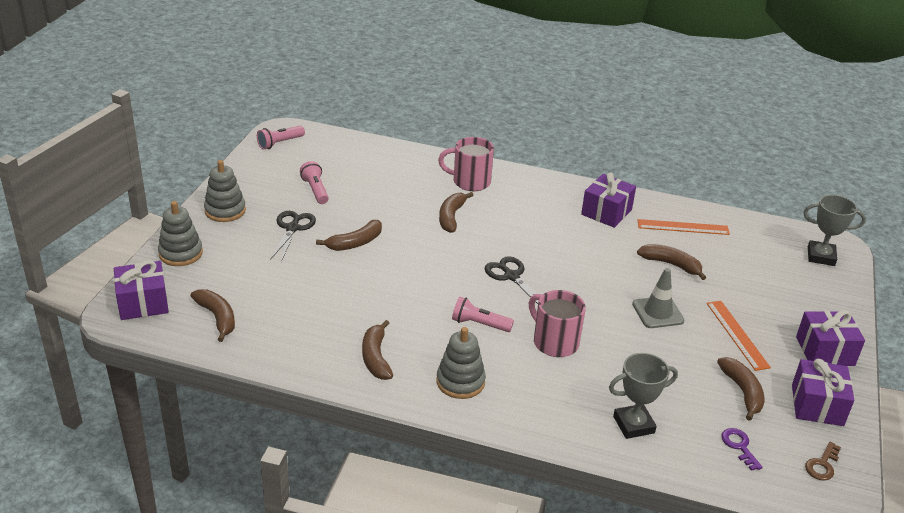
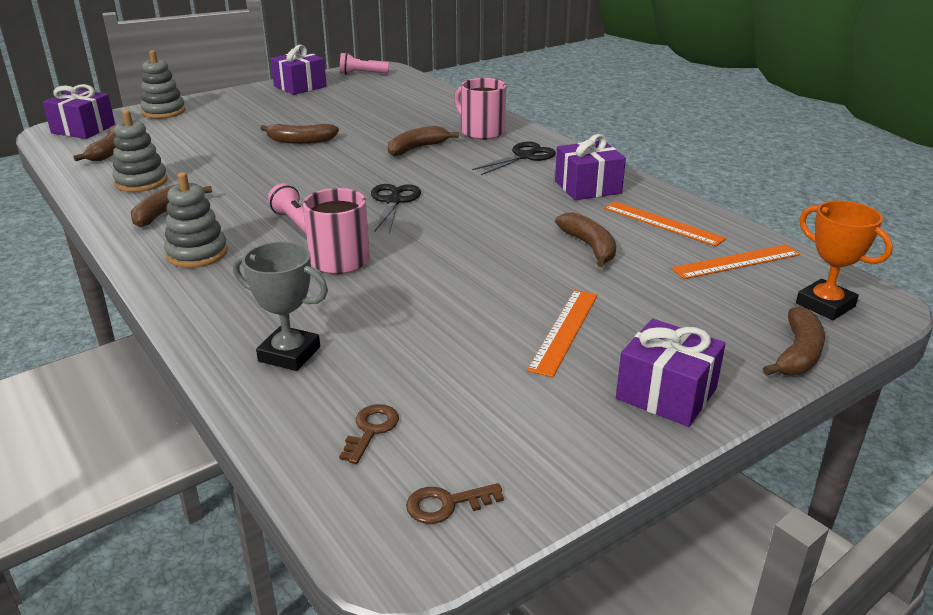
camera: 40 degrees right, 5 degrees down
(225, 211) = (243, 98): grey stacking toy -> grey stacking toy (141, 182)
(292, 228) = (270, 120): black scissors -> black scissors (524, 156)
(315, 190) = (334, 104): pink flashlight -> none
(658, 312) = (498, 277): grey traffic cone -> none
(739, 446) = (371, 430): purple key -> brown key
(742, 392) = (472, 383): brown banana -> brown banana (797, 354)
(752, 242) = (736, 262): none -> orange ruler
(817, 405) = (554, 440): purple gift -> purple gift (300, 86)
(821, 256) = (825, 305): grey trophy -> orange trophy

